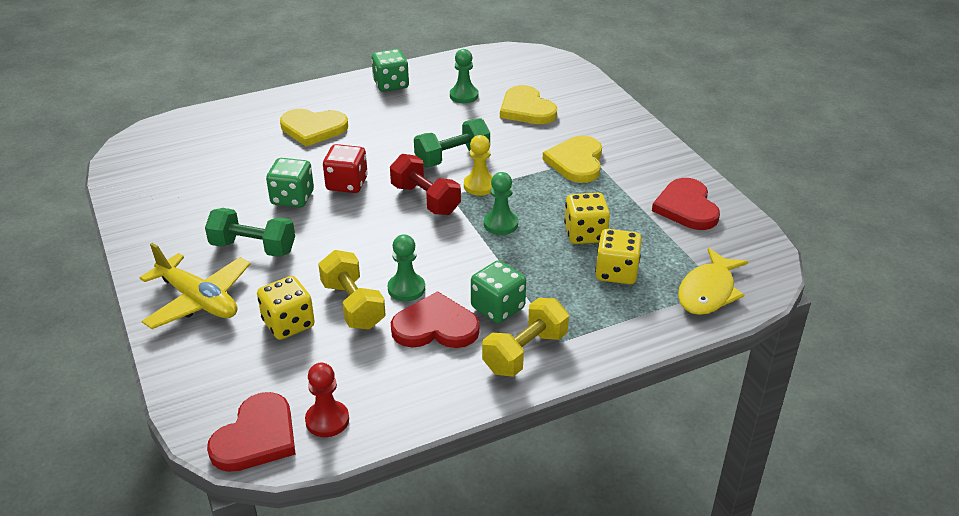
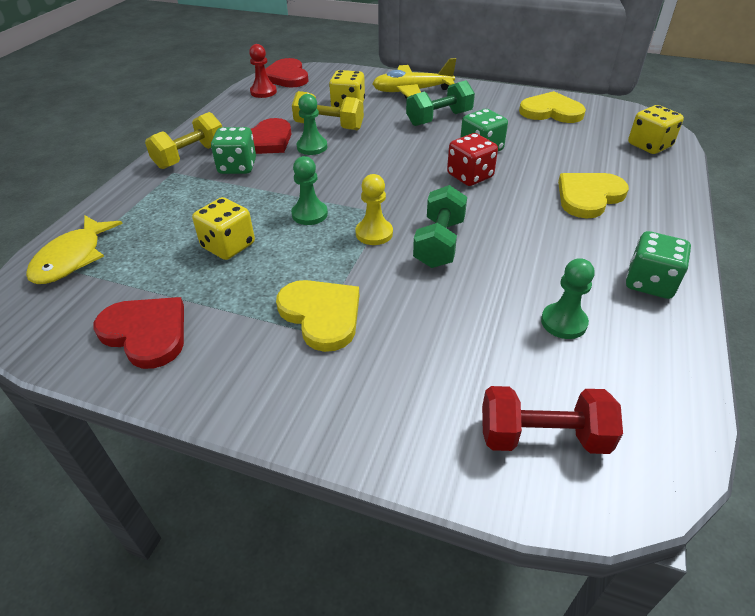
camera: 135 degrees right, 5 degrees up
(425, 199) = (395, 198): red dumbbell -> red dumbbell (543, 437)
(525, 352) = (190, 156): yellow dumbbell -> yellow dumbbell turned 45 degrees clockwise
(526, 109) = (473, 354): yellow heart -> yellow heart (551, 111)
(616, 272) = (170, 231): yellow dice -> yellow dice (649, 145)
(708, 291) = (72, 258): yellow fish -> yellow fish turned 150 degrees counterclockwise

